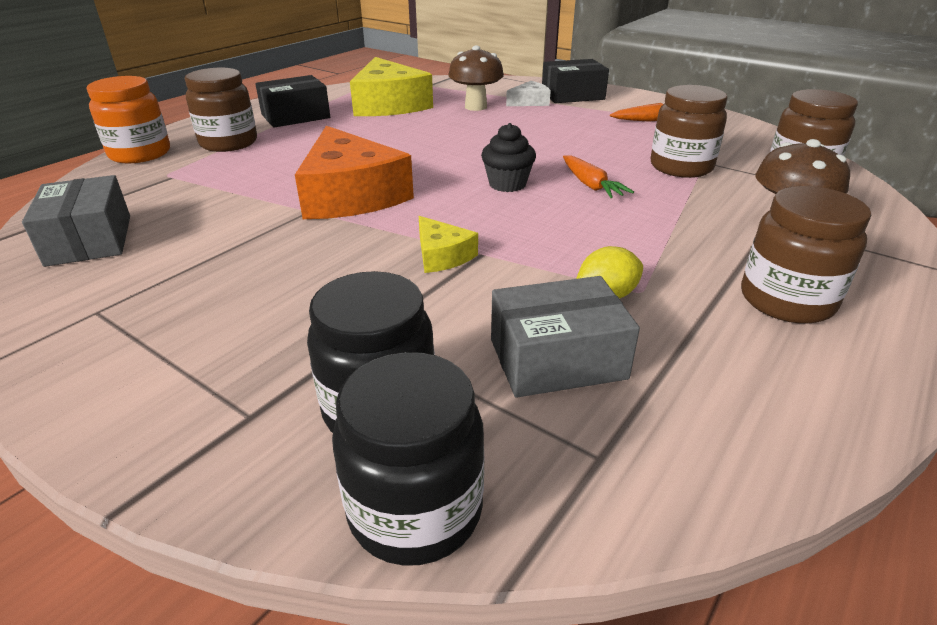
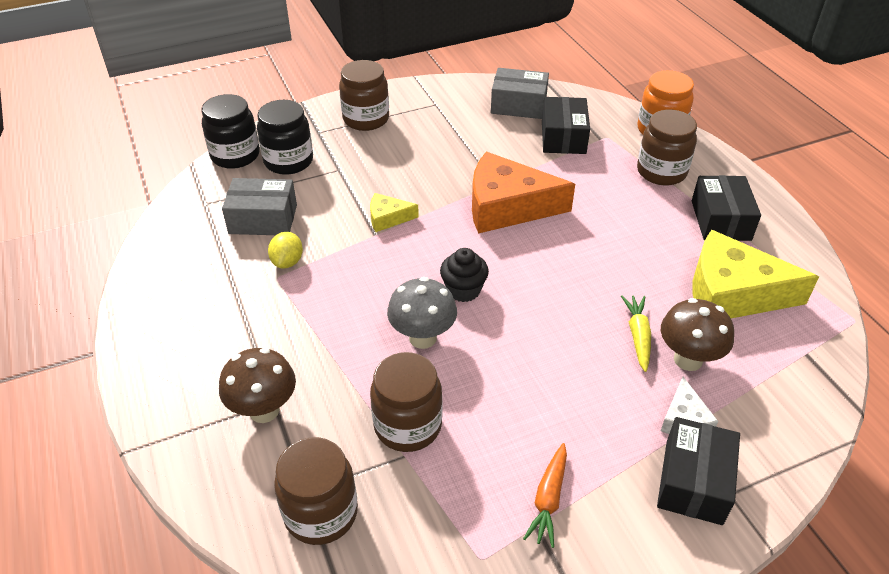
camera: 120 degrees right, 10 degrees up
(176, 195) = (563, 137): none -> black box
(472, 121) = (638, 336): none -> yellow carrot
(557, 359) = (263, 219): grey box -> grey box turned 75 degrees clockwise
(591, 185) = (422, 338): orange carrot -> grey mushroom
(786, 300) = (207, 332): brown jar -> brown jar (366, 119)

